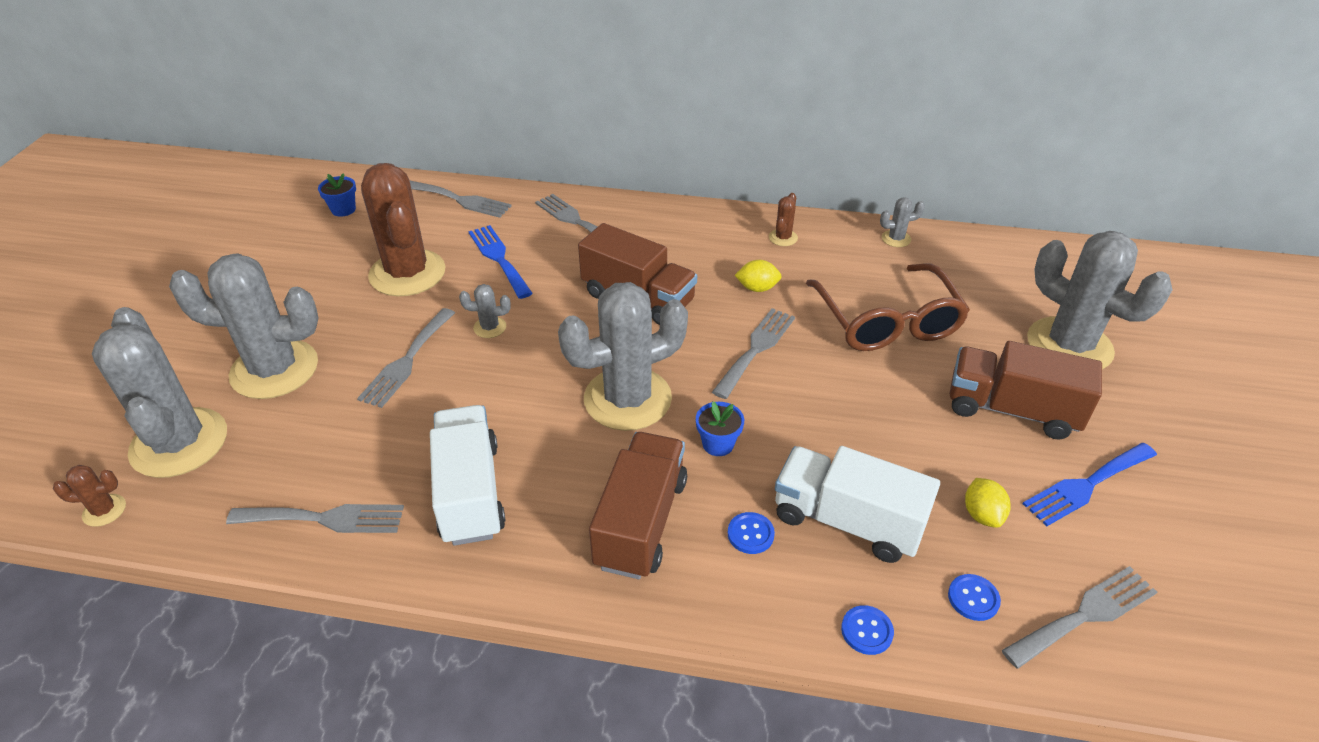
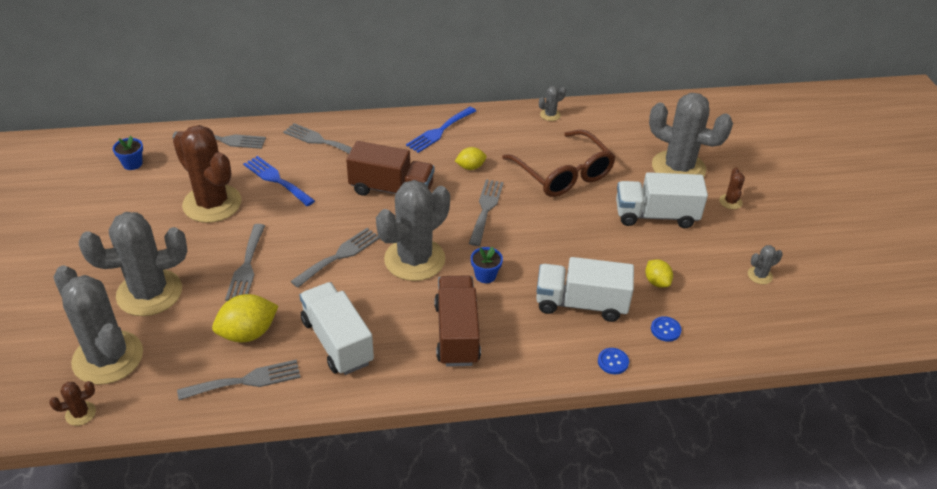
camera: 20 degrees left, 0 degrees up
(362, 451) = (248, 333): none -> yellow lemon
(490, 327) = (295, 231): grey cactus -> grey cactus (759, 275)
(750, 534) = (526, 324): blue button -> none
(783, 238) = (474, 127): brown cactus -> brown cactus (730, 202)
(1011, 409) = (656, 215): brown truck -> white truck
(1085, 615) = (727, 324): grey fork -> grey fork (339, 256)
(1086, 485) = (710, 252): blue fork -> blue fork (439, 131)

